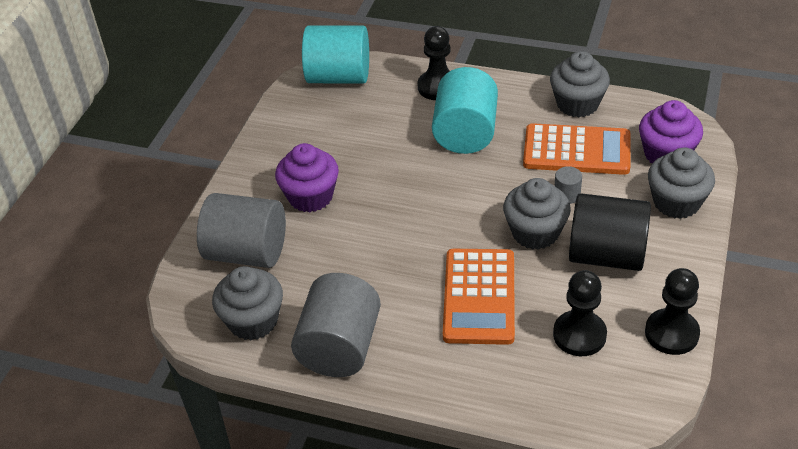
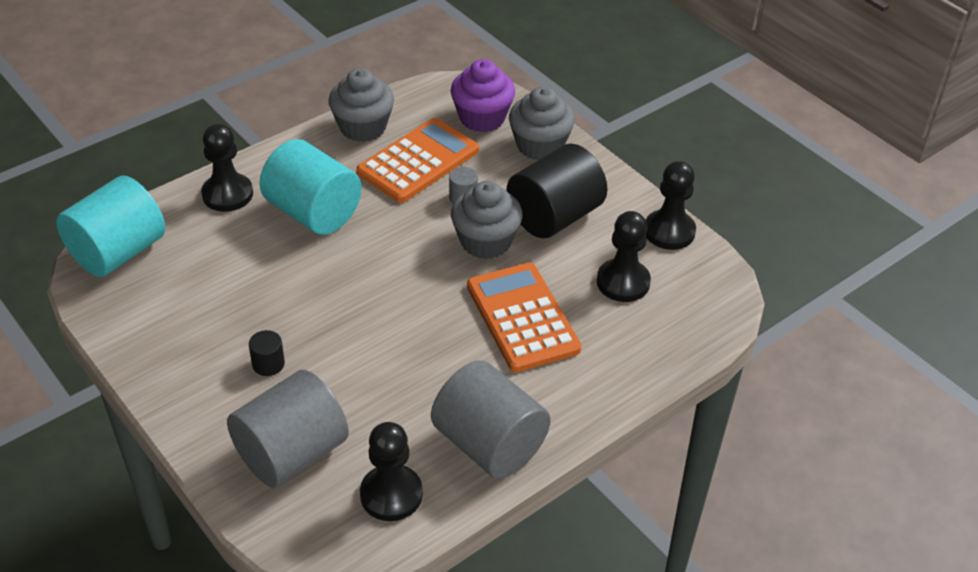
camera: 60 degrees left, 0 degrees up
(253, 321) = (391, 494): grey cupcake -> black pawn
(310, 196) = (268, 364): purple cupcake -> black cylinder
(479, 297) = (522, 318): orange calculator -> orange calculator turned 150 degrees counterclockwise

